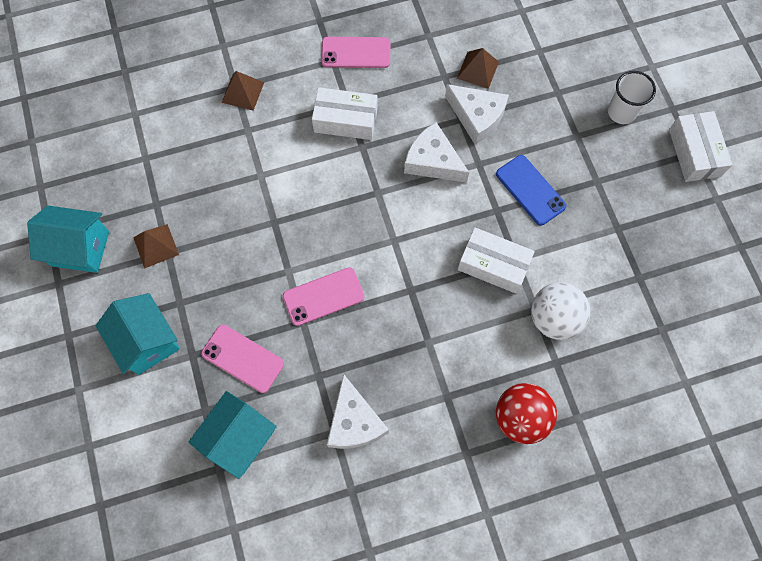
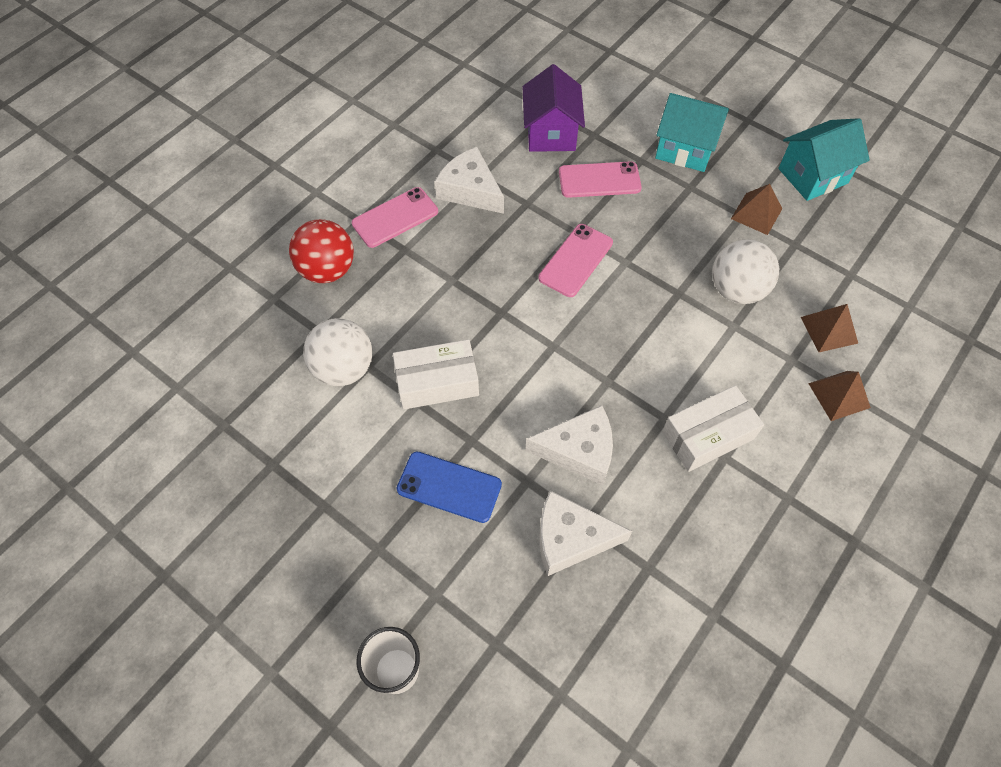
camera: 145 degrees right, 10 degrees down
(232, 197) = (736, 290): none -> white ball
(239, 438) = (551, 133): turquoise house -> purple house
(356, 53) = (773, 526): pink phone -> pink phone (395, 217)
(478, 70) = (616, 605): brown pyramid -> brown pyramid (829, 330)
(694, 153) = (270, 673): white box -> none

